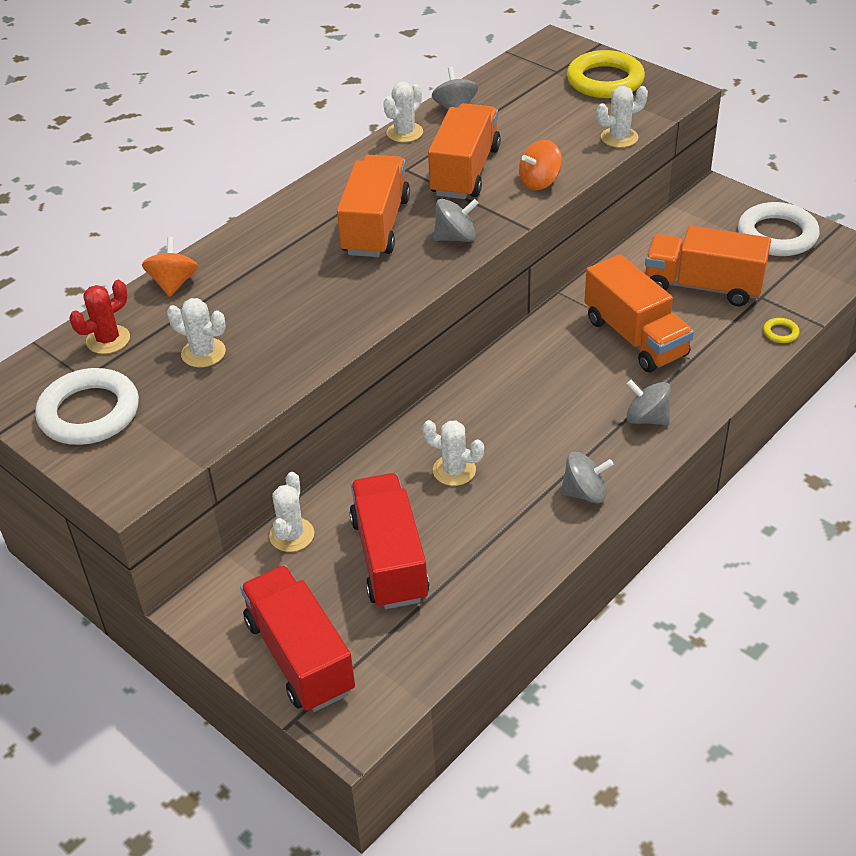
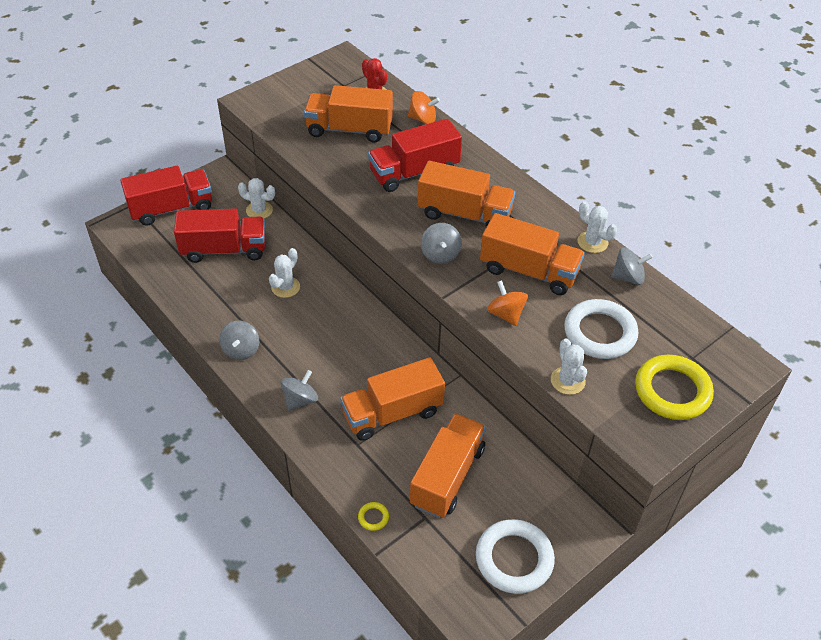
camera: 95 degrees right, 5 degrees up
(89, 413) = (312, 88): white ring -> white ring (600, 333)
(203, 353) = (349, 129): white cactus -> orange truck
(297, 277) = (414, 172): none -> red truck

